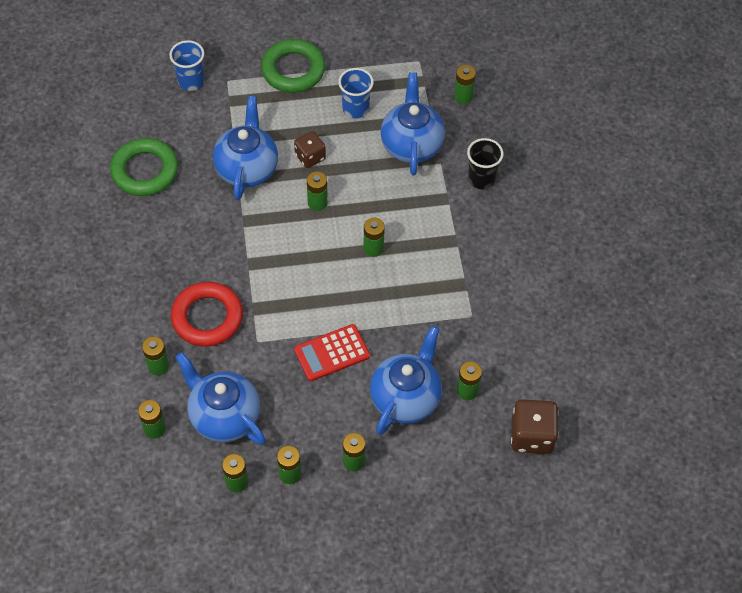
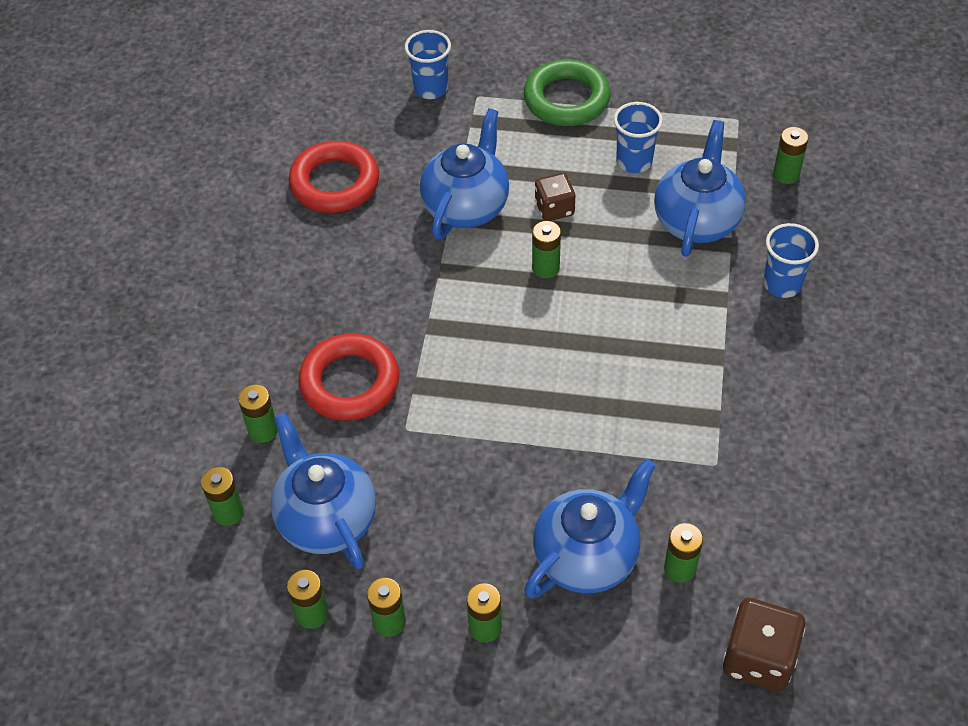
camera: 20 degrees right, 5 degrees down
(145, 171) = (335, 183): green ring -> red ring
(332, 353) = (502, 469): red calculator -> none
(373, 248) = (603, 342): green battery -> none
(481, 179) = (782, 284): black cup -> blue cup

